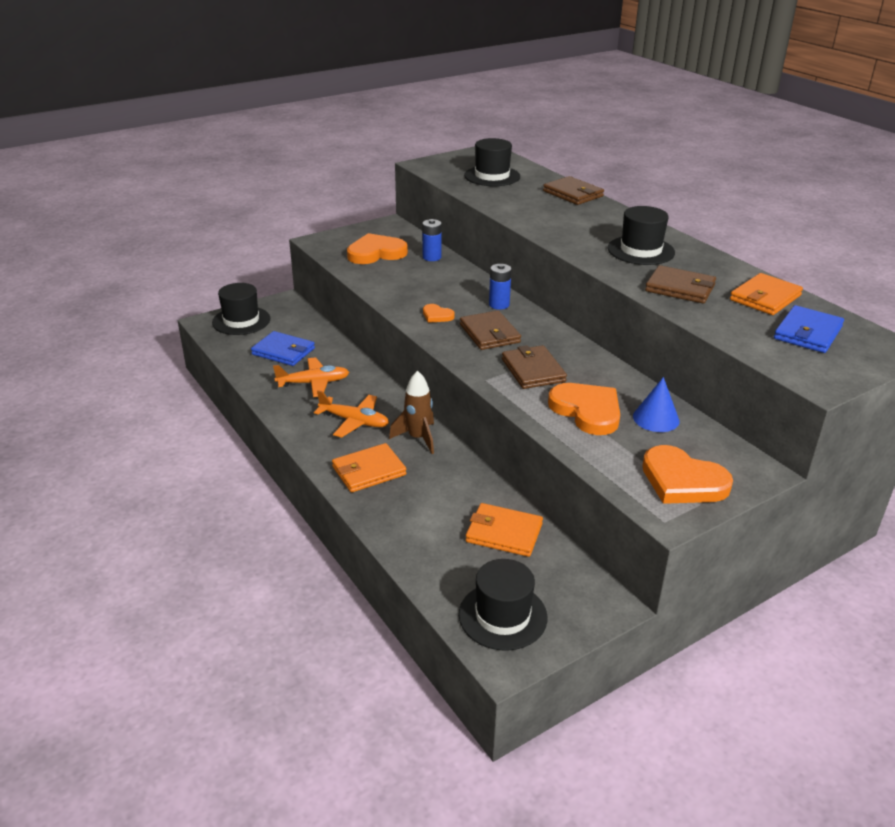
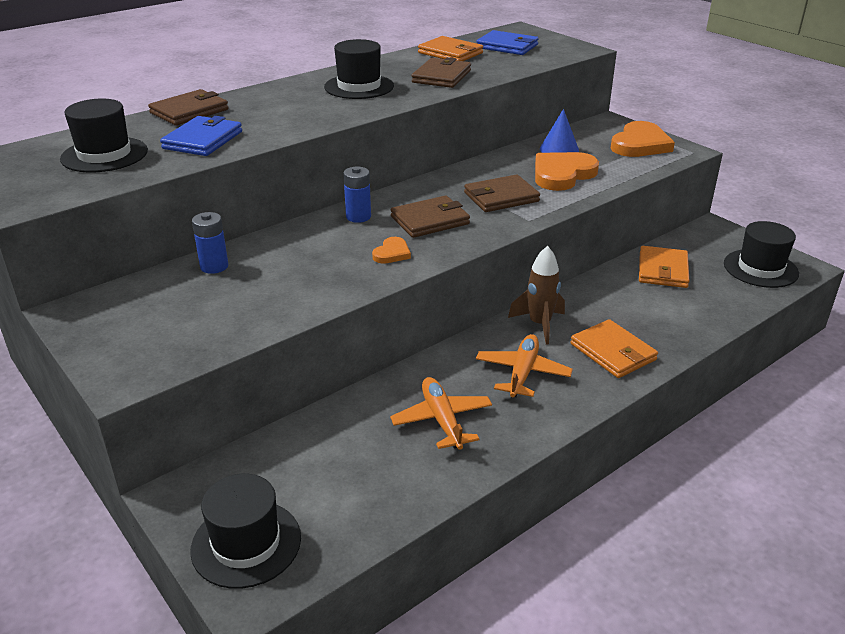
camera: 95 degrees left, 0 degrees up
(283, 351) = (356, 466): blue wallet -> blue wallet (203, 140)
(376, 253) = (189, 314): orange heart -> none

